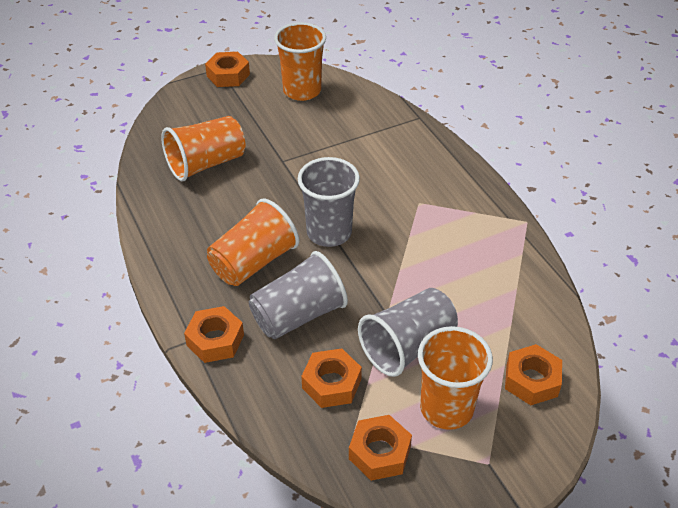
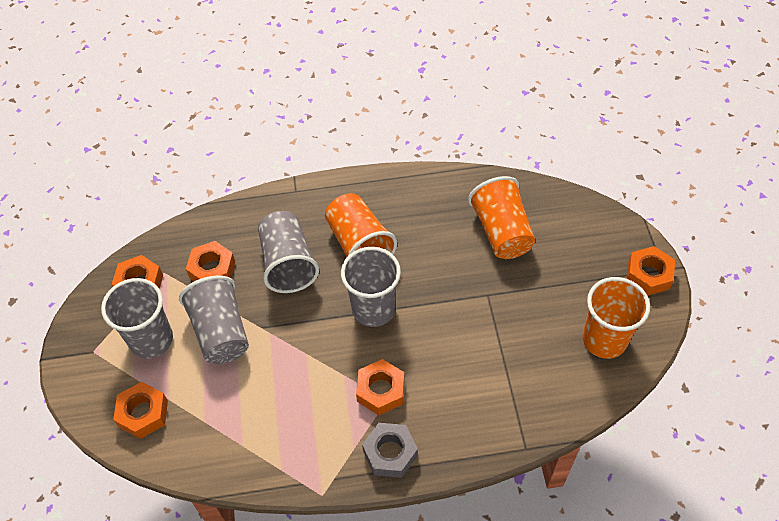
camera: 110 degrees right, 10 degrees up
(215, 340) = (288, 205): orange nut -> orange nut (381, 391)
(446, 408) = (151, 340): orange cup -> grey cup
(466, 189) = (390, 453): none -> grey nut

